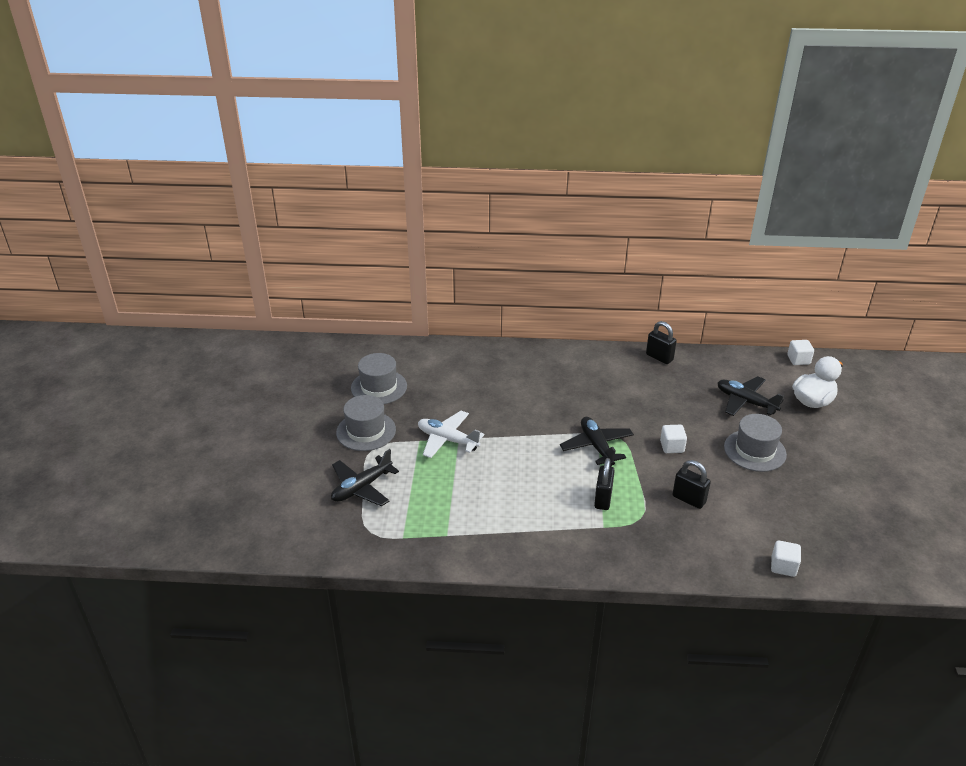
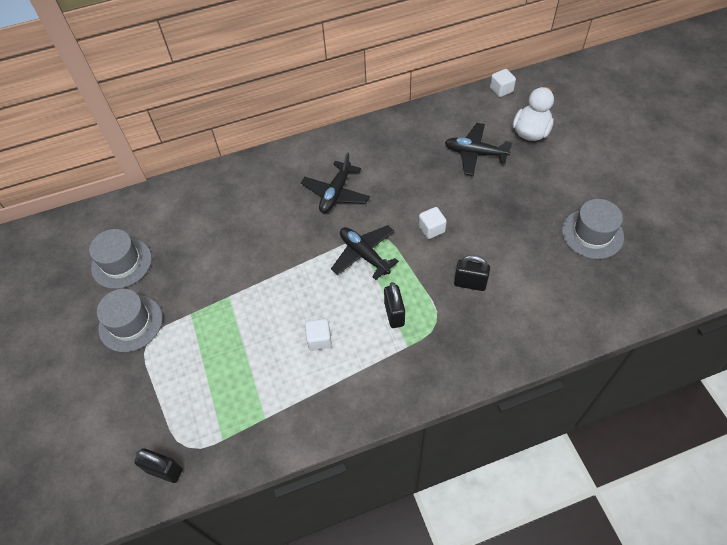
camera: 20 degrees left, 20 degrees up
(361, 488) = (155, 396): black plane -> black plane (336, 193)
(447, 440) = (218, 302): white plane -> none
(659, 357) = (380, 129): black padlock -> black padlock (164, 470)
(754, 450) = (504, 206): grey hat -> grey hat (592, 234)
(783, 566) = (578, 325): white cube -> white cube (319, 339)

